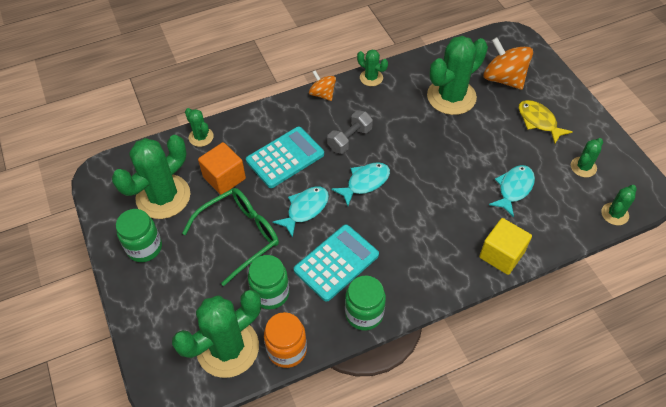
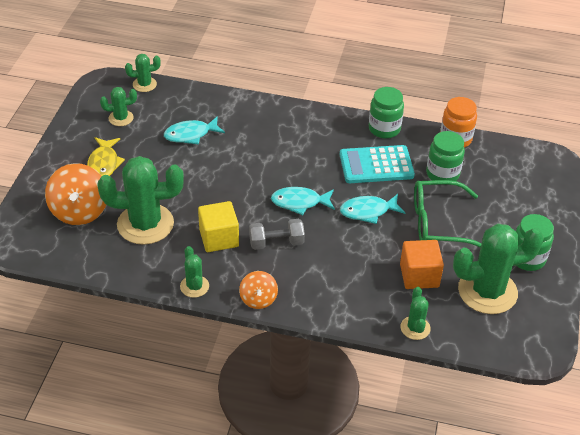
camera: 145 degrees left, 10 degrees down
(228, 348) = (497, 161): green cactus -> none
(285, 157) = (349, 261): turquoise calculator -> none
(501, 255) = (253, 107): yellow cube -> yellow cube (219, 238)

